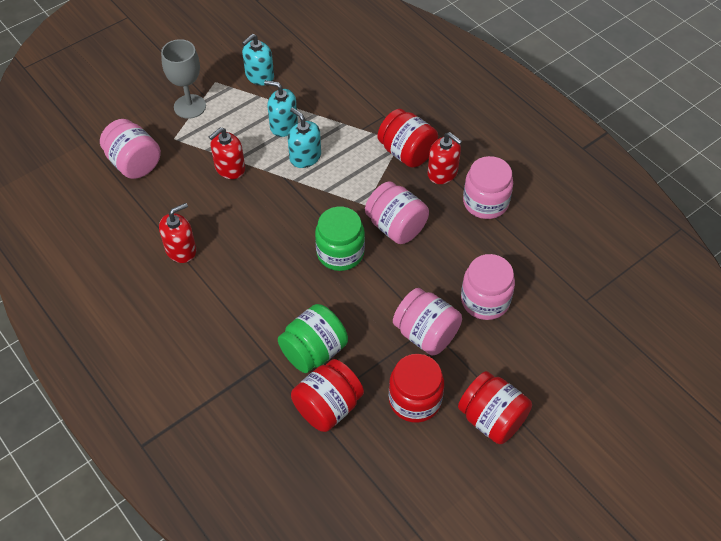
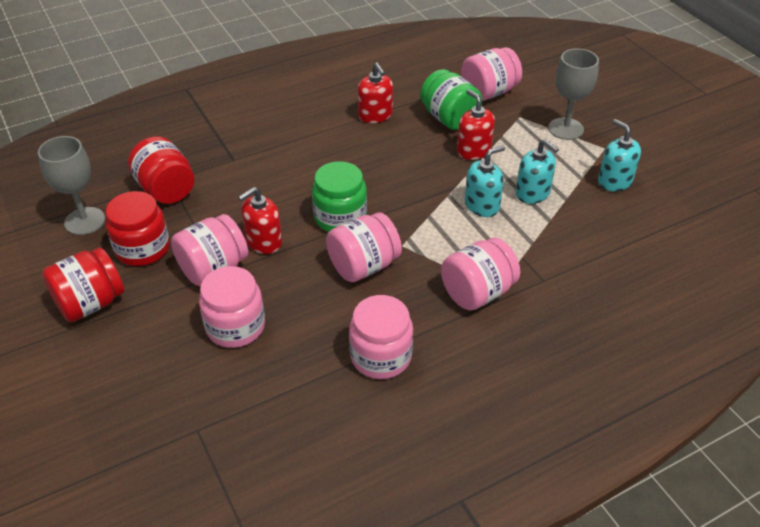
camera: 100 degrees right, 10 degrees down
(283, 125) = (532, 193): turquoise soap dispenser -> turquoise soap dispenser turned 105 degrees clockwise
(314, 351) = (229, 187): green jar -> green jar (449, 118)
(389, 467) = (85, 221): none -> grey goblet
(406, 153) = (477, 292): red jar -> pink jar
(442, 173) = (438, 322): red soap dispenser -> red soap dispenser (264, 241)

